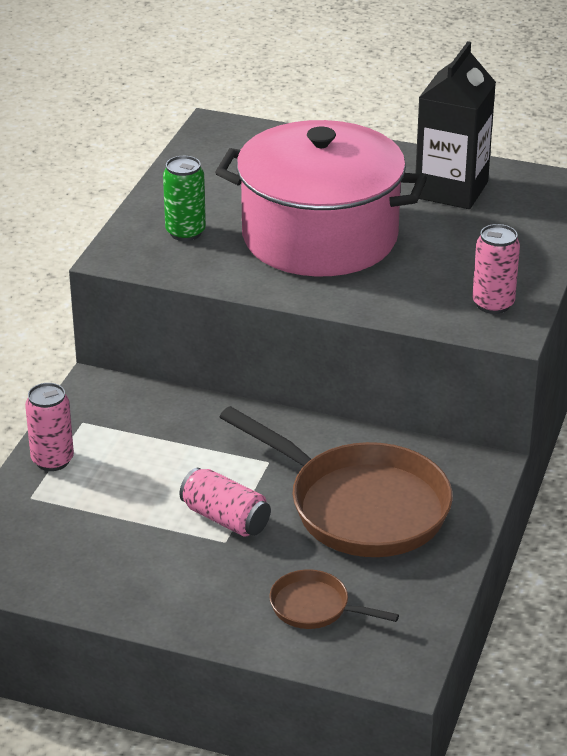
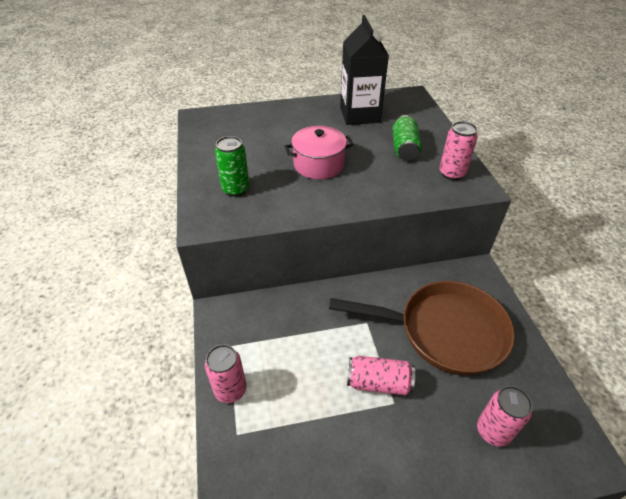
camera: 30 degrees left, 10 degrees up
(315, 607) = (493, 431): brown pan -> pink can
(320, 236) = (318, 164): pink pot -> pink pot, size x0.50
(464, 253) = (404, 148): none -> green can

